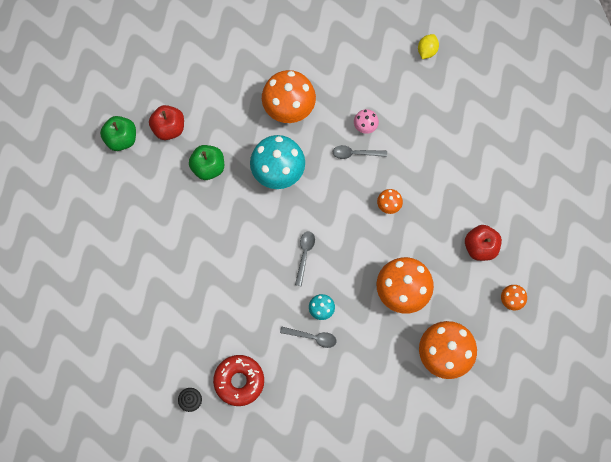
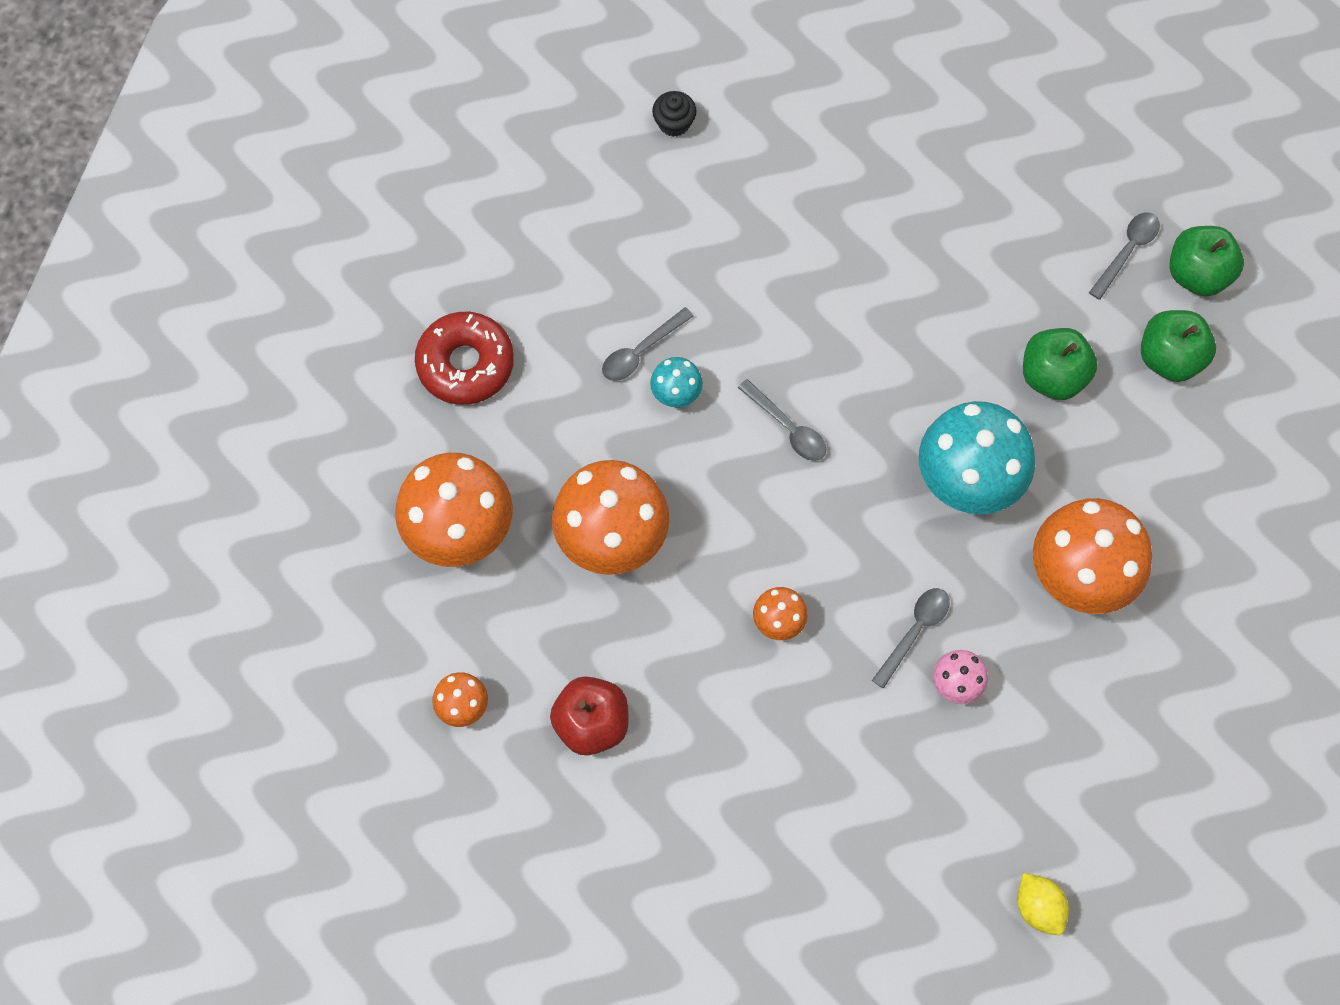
camera: 125 degrees right, 5 degrees down
(128, 172) = (1127, 251): none -> grey spoon
(169, 128) = (1169, 358): red apple -> green apple
(239, 381) = (653, 205): red donut -> red donut (465, 364)

